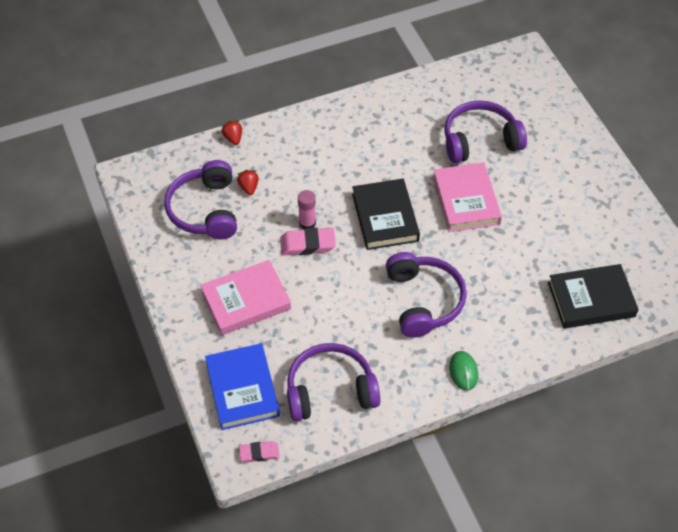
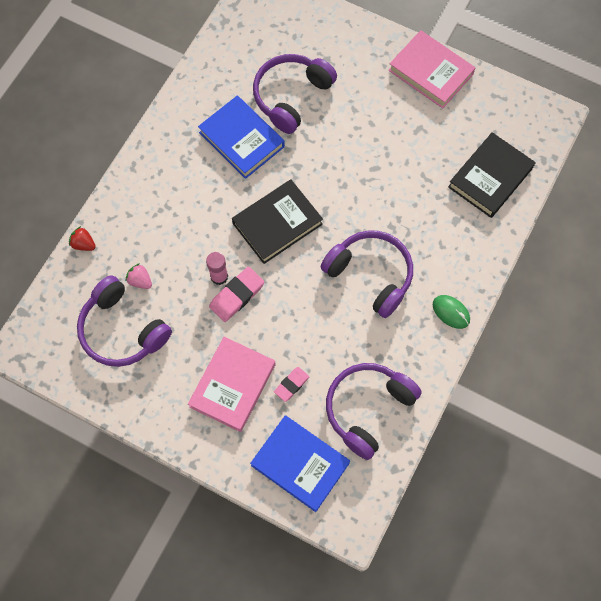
camera: 40 degrees left, 15 degrees up
(248, 187) = (140, 281): red strawberry -> pink strawberry
(259, 453) = (361, 506): pink eraser -> pink eraser (291, 385)
(385, 217) = (277, 223): black book -> black book turned 75 degrees counterclockwise
(413, 145) = (242, 139): none -> blue book
(466, 200) = (327, 160): pink book -> pink book (431, 72)

